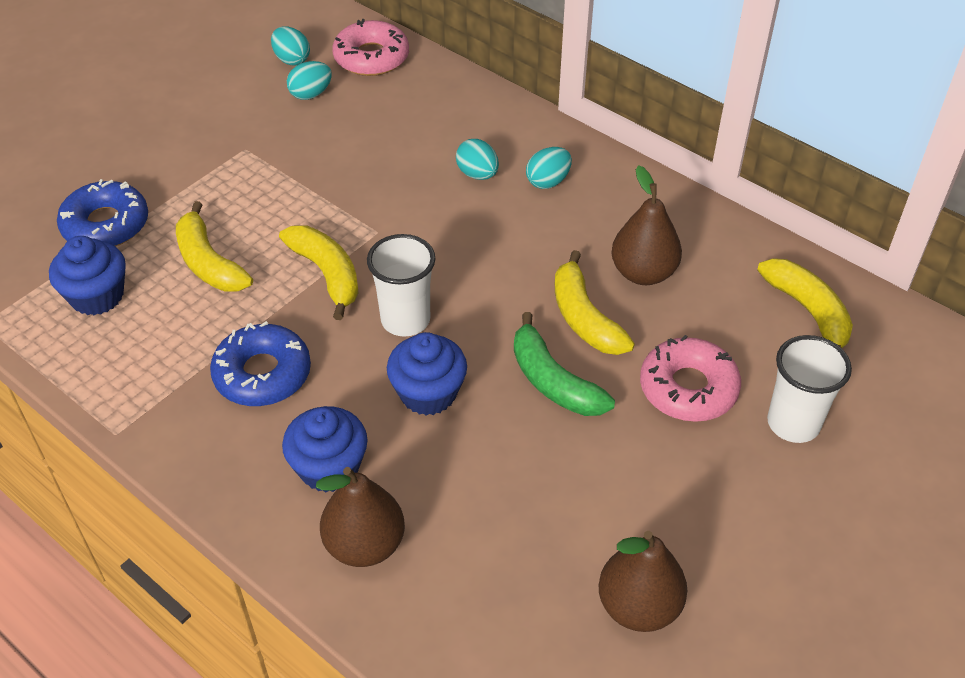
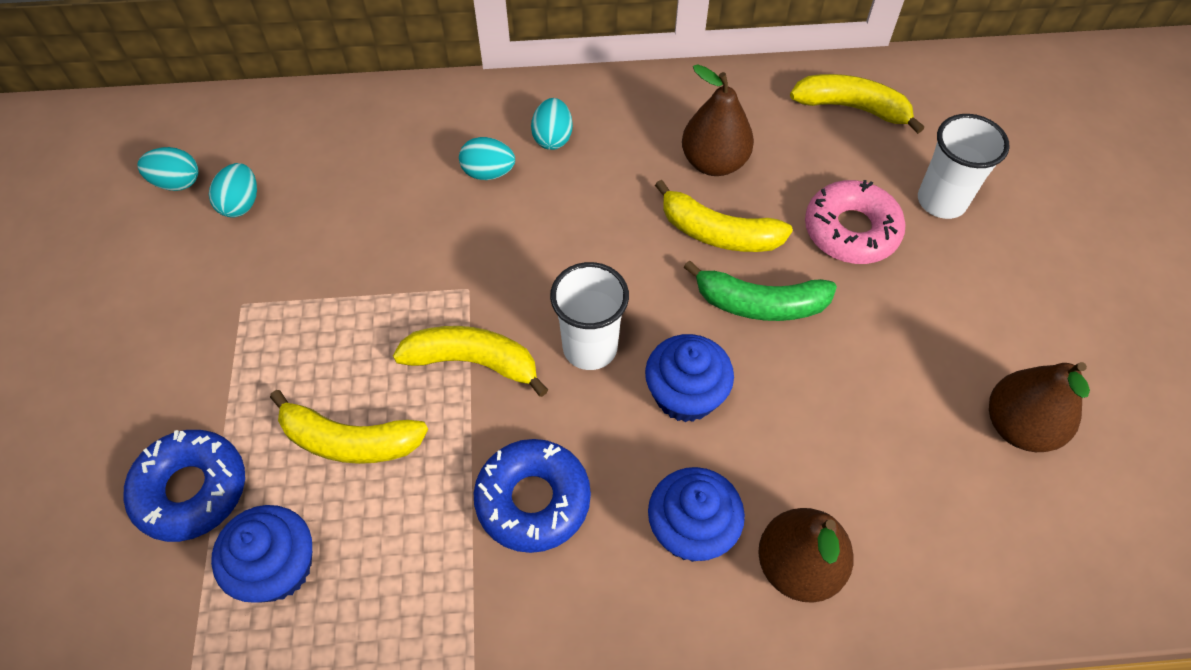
camera: 45 degrees left, 10 degrees up
(371, 57) = (256, 129): pink donut -> none

